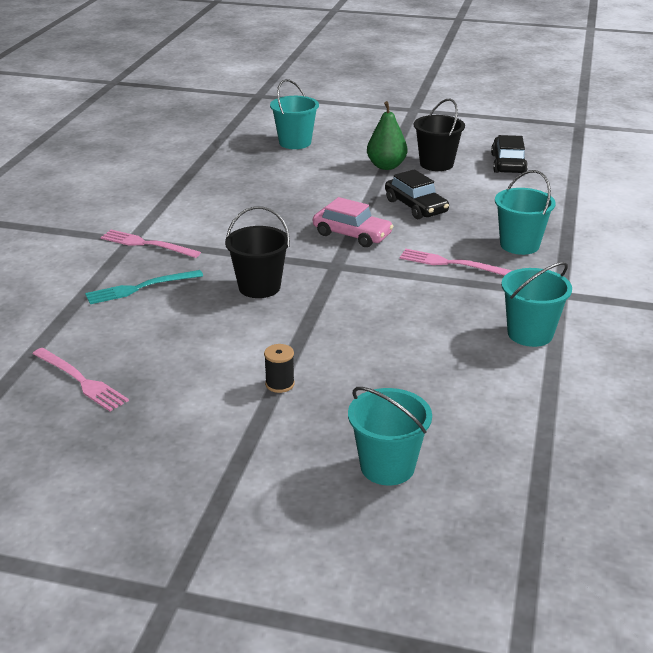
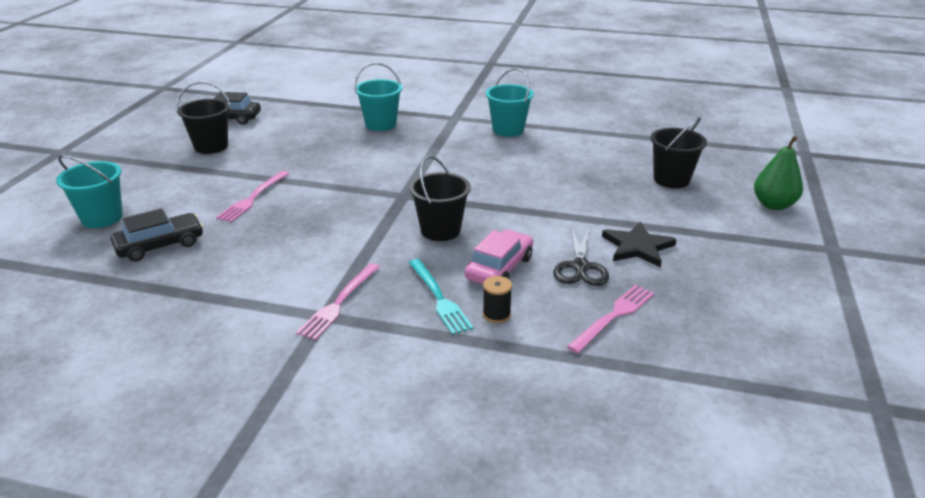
camera: 90 degrees left, 0 degrees up
(174, 368) = (580, 267): none -> black scissors
(207, 412) = (637, 247): none -> black star
(280, 384) = (591, 217): black spool -> black spool (496, 314)
(352, 235) = (346, 187): pink car -> pink car (499, 268)
(386, 166) = (202, 169): green pear -> green pear (773, 205)
(387, 467) = (671, 180): turquoise bucket -> black bucket
(415, 206) = (299, 158): black car -> black car (160, 245)
(451, 263) = (407, 149): pink fork -> pink fork (253, 198)

